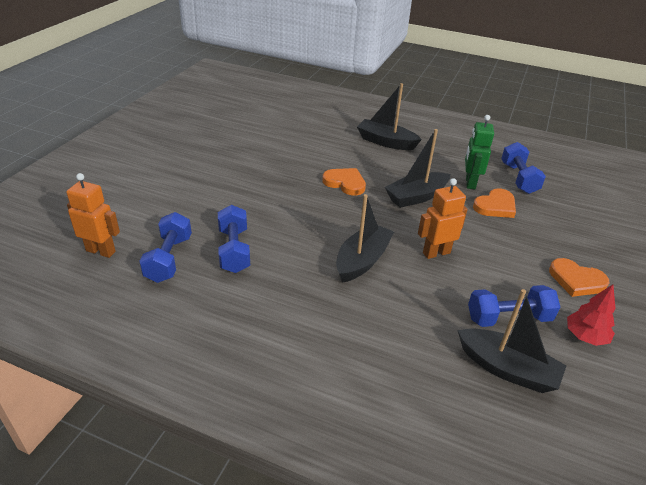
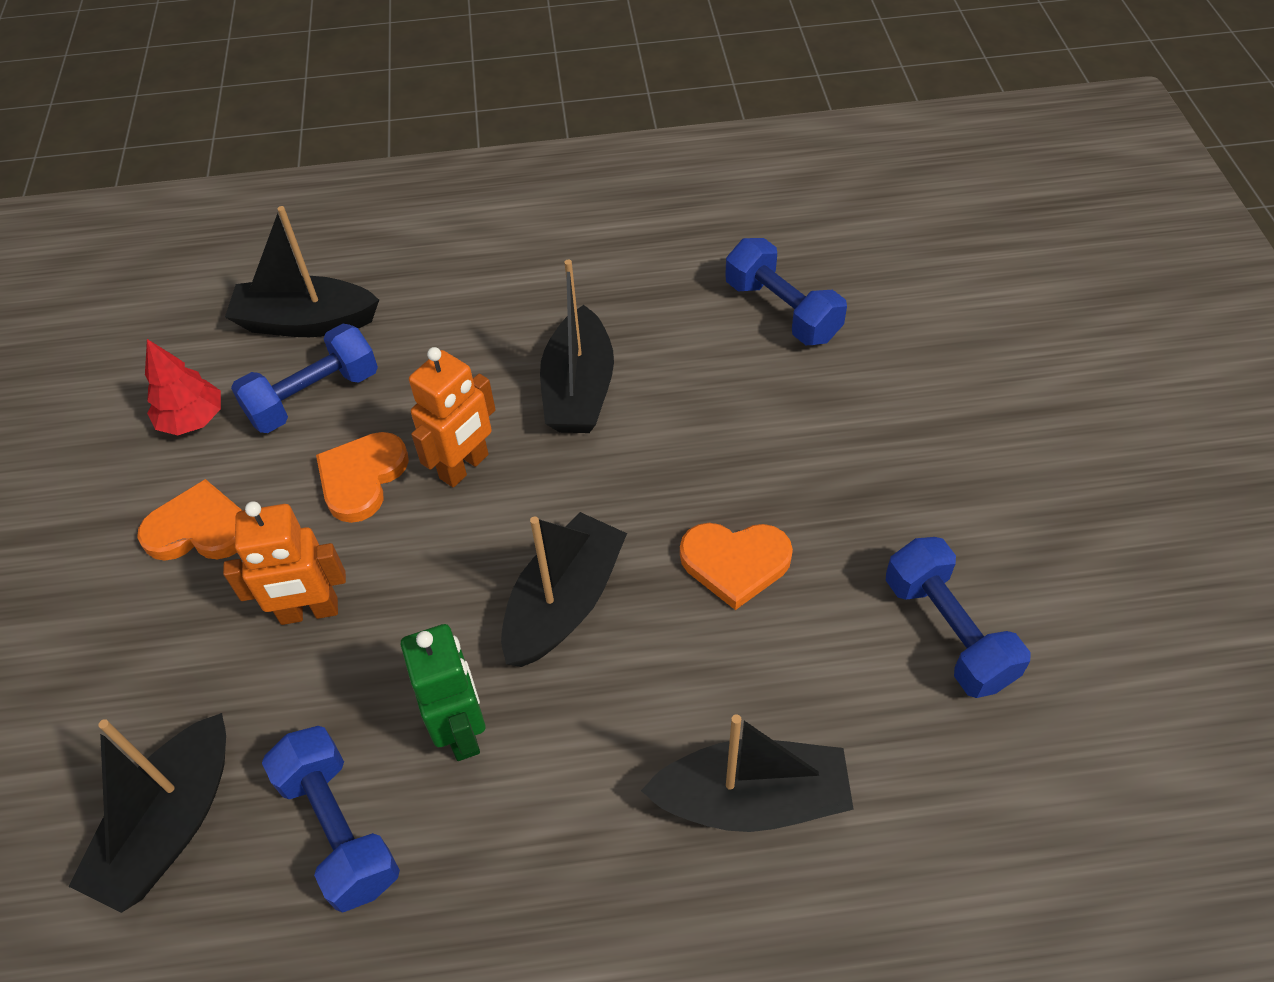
camera: 155 degrees right, 15 degrees up
(101, 251) = (951, 223): orange robot -> orange robot (309, 612)
(169, 259) = (852, 256): blue dumbbell -> blue dumbbell (947, 632)
(495, 206) = (381, 668): orange heart -> orange heart (362, 478)
(579, 198) = (171, 824): none -> black boat

